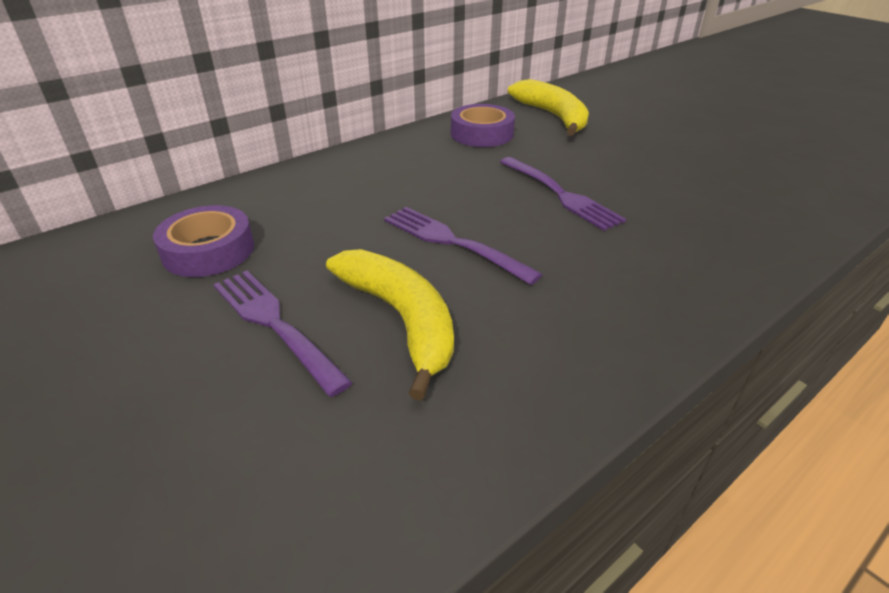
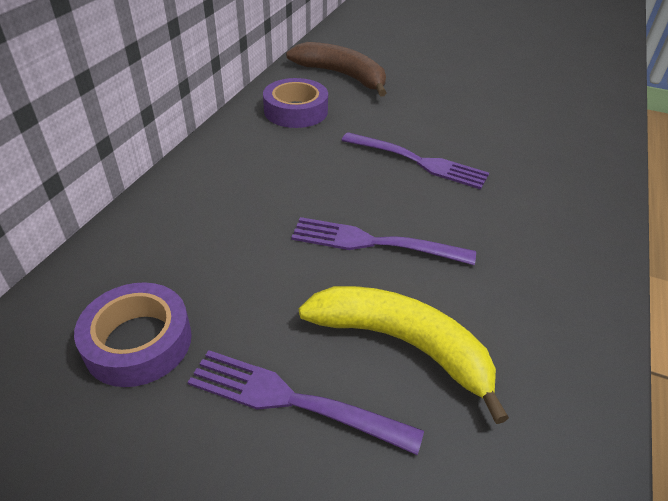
camera: 30 degrees left, 5 degrees up
(553, 116) = (342, 76): yellow banana -> brown banana

